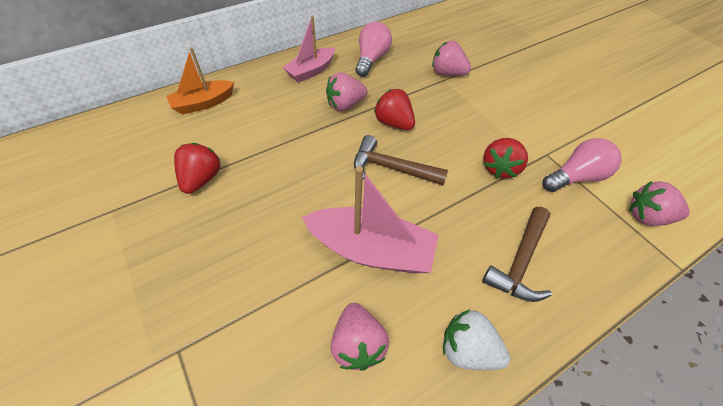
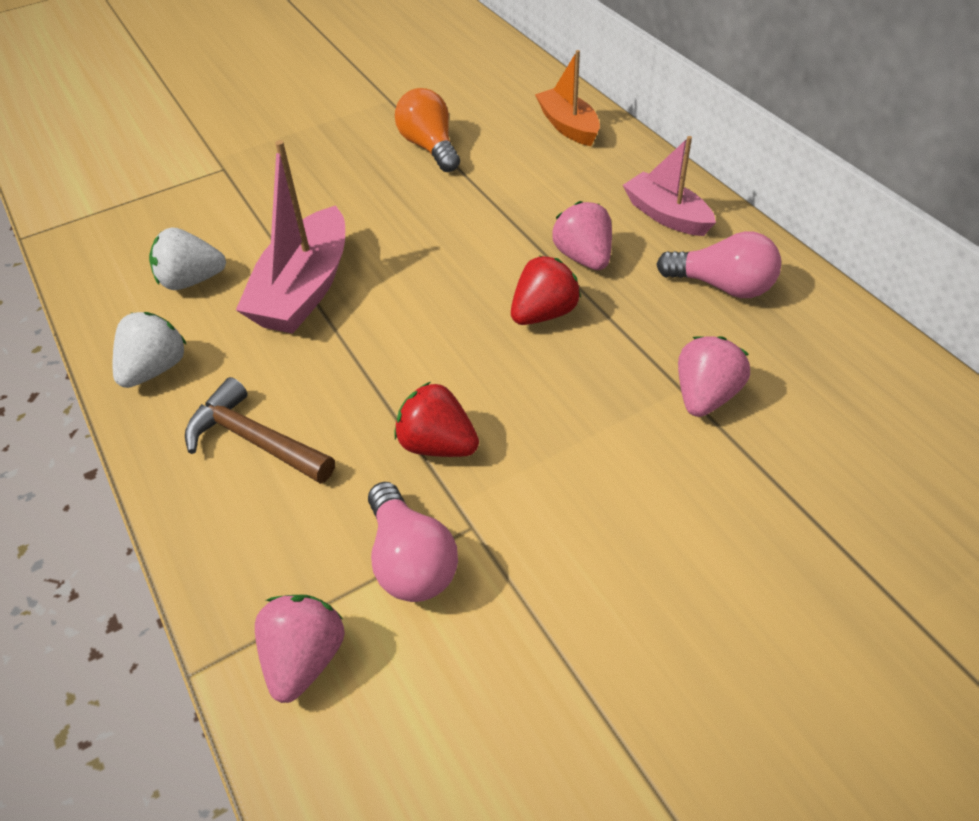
camera: 95 degrees right, 5 degrees down
(201, 179) = (430, 147): red strawberry -> orange light bulb
(358, 344) = (191, 281): pink strawberry -> white strawberry
(391, 168) = (442, 309): brown hammer -> none

